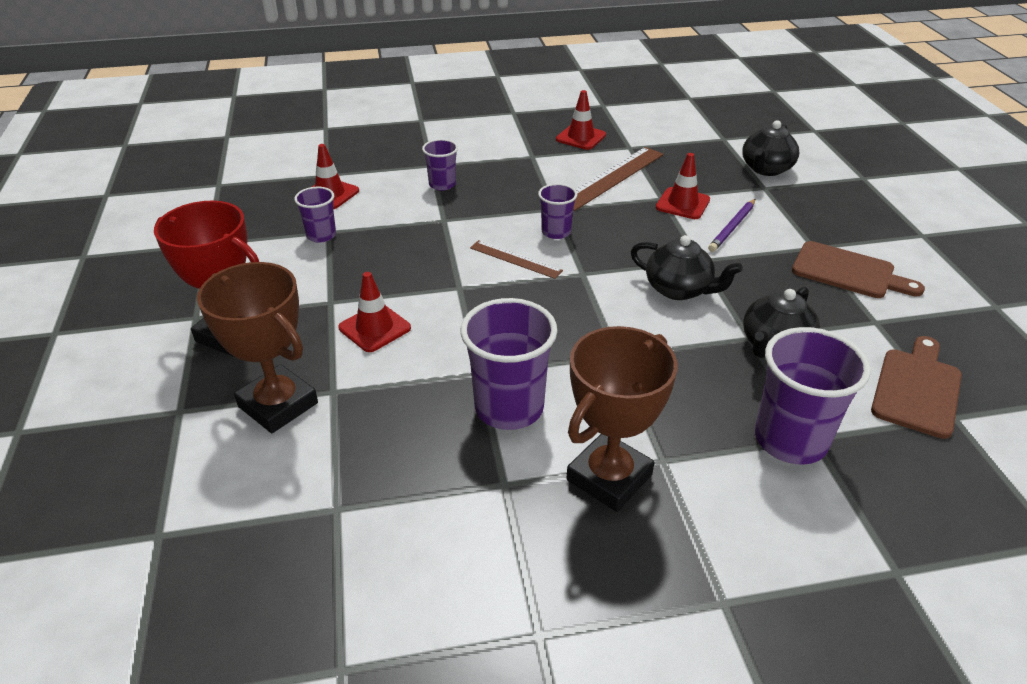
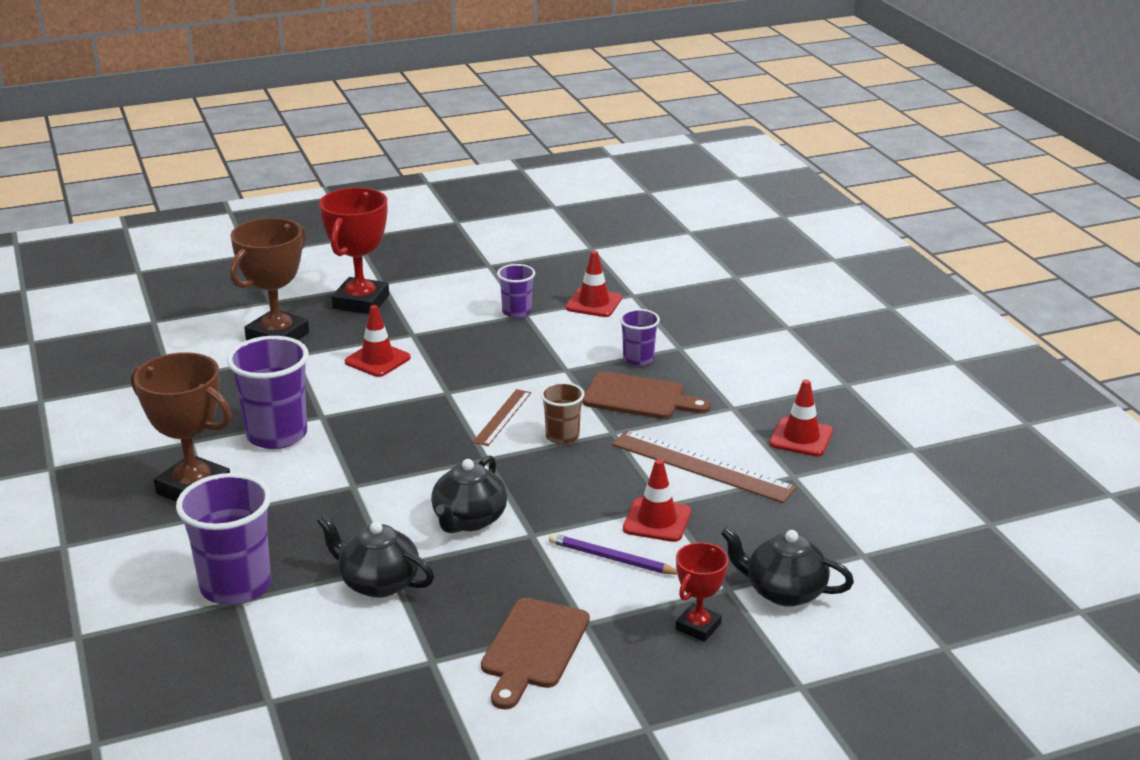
camera: 80 degrees right, 10 degrees down
(556, 232) = (562, 437): purple cup -> brown cup
(809, 203) = (698, 626): none -> red trophy
(917, 389) = (313, 678): brown cutting board -> brown cutting board (639, 397)

